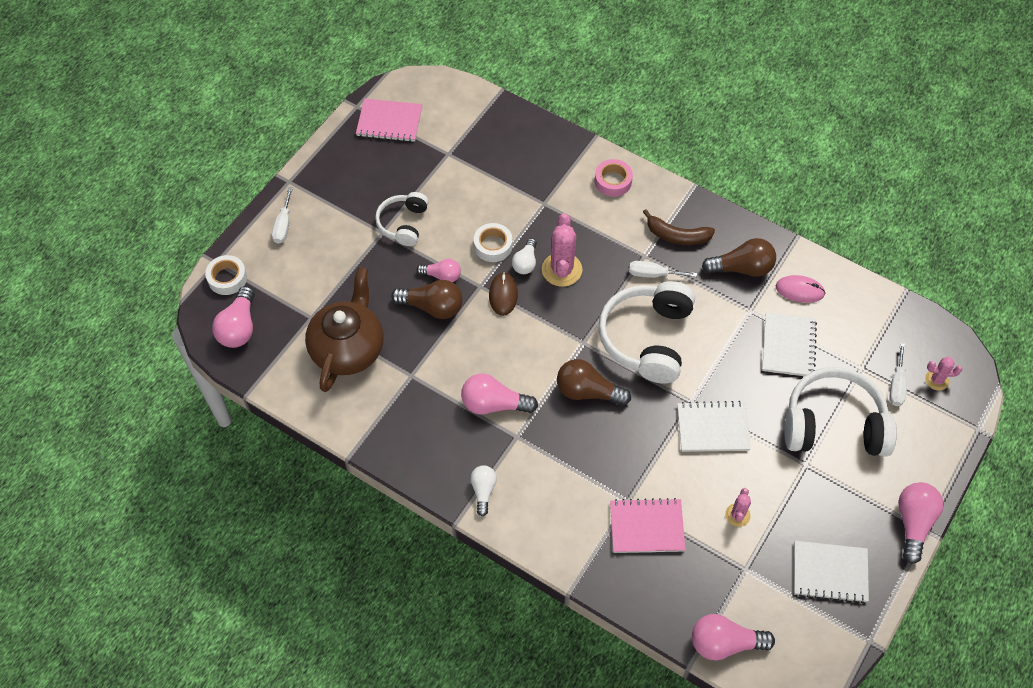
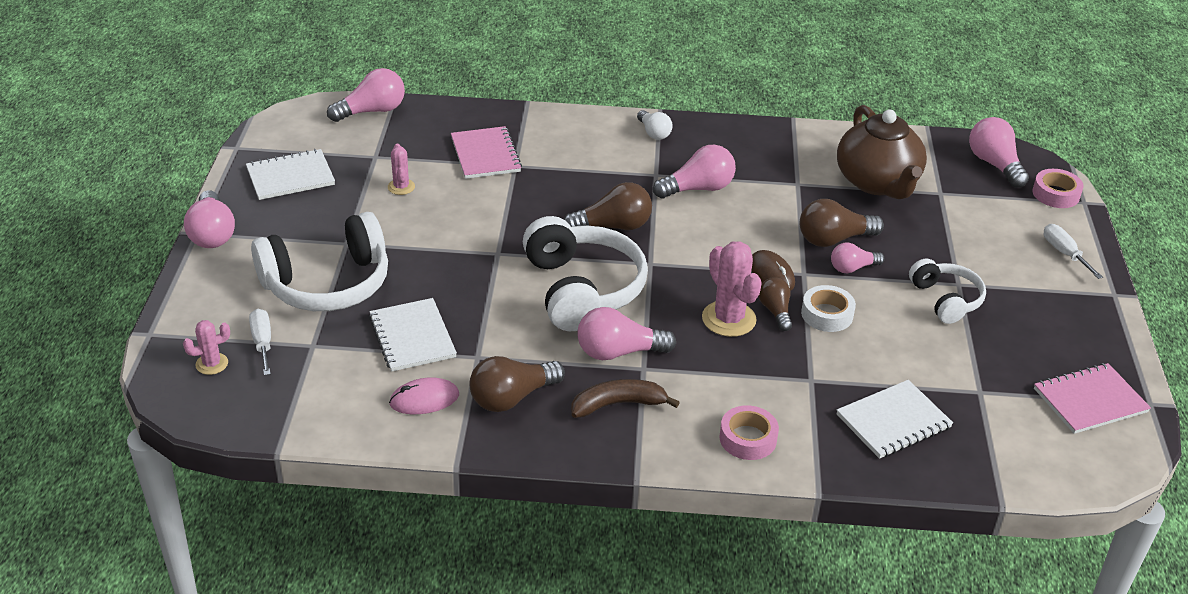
camera: 150 degrees right, 20 degrees down
(227, 278) = (1055, 194): white tape -> pink tape
(525, 263) = (775, 311): white light bulb -> brown light bulb
(646, 527) = (485, 155): pink notebook -> pink notebook turned 75 degrees counterclockwise
(653, 274) = (619, 352): white screwdriver -> pink light bulb
(713, 428) = (462, 240): white notebook -> white notebook (893, 421)

